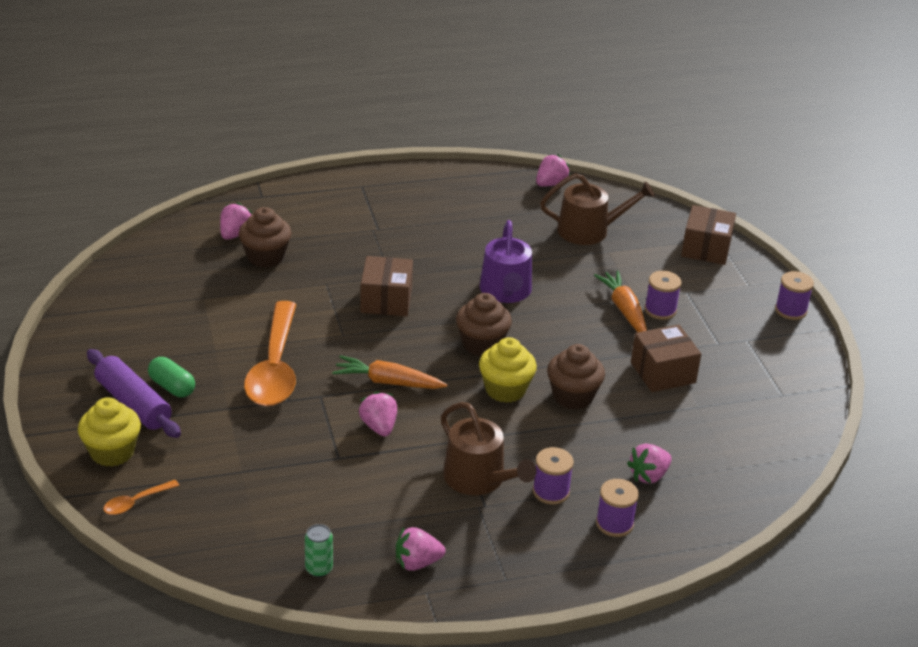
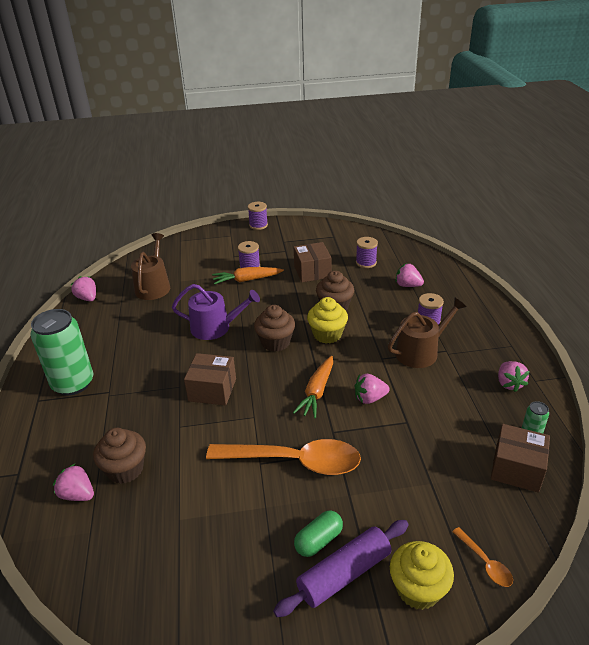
camera: 80 degrees left, 0 degrees up
(389, 203) = (73, 383): none -> green can
(614, 523) = (452, 301): purple spool -> purple spool (366, 262)
(648, 475) = (407, 285): pink strawberry -> pink strawberry turned 150 degrees clockwise
(706, 248) = (190, 245): brown box -> brown box (516, 468)

